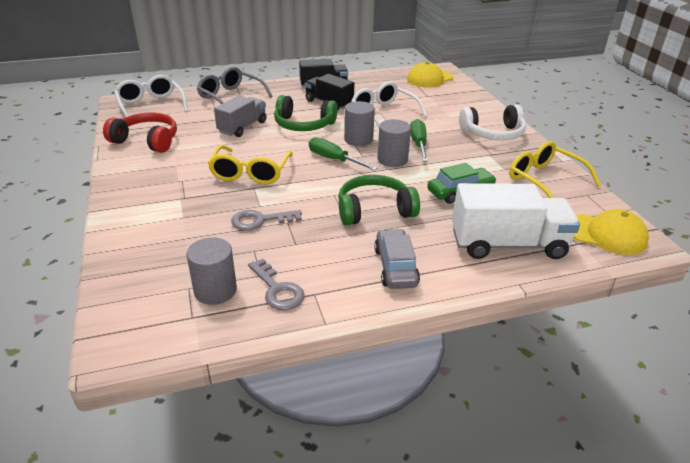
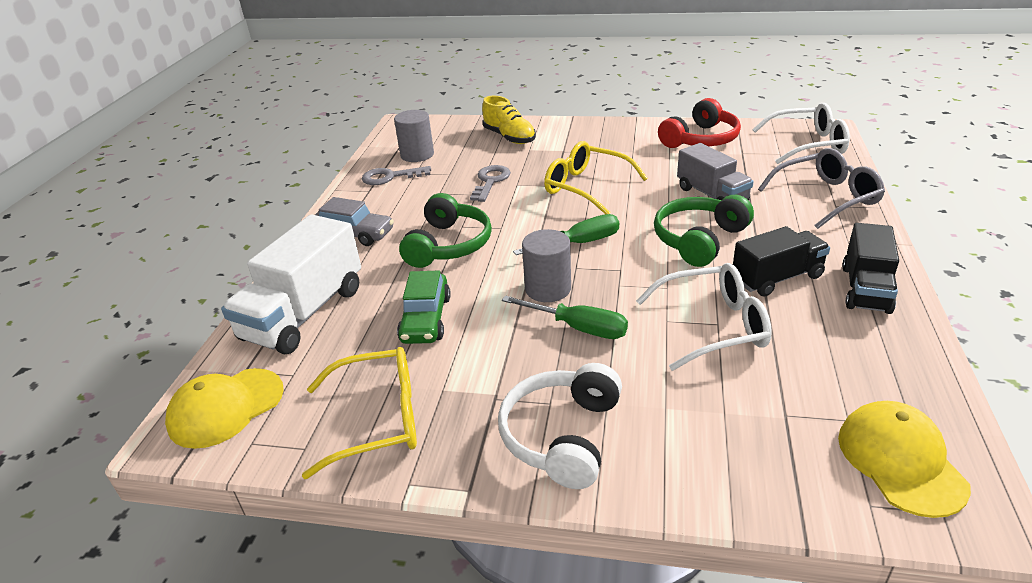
camera: 120 degrees right, 0 degrees up
(154, 237) = (509, 137): none -> yellow shoe
(358, 139) = (625, 275): grey cylinder -> none

